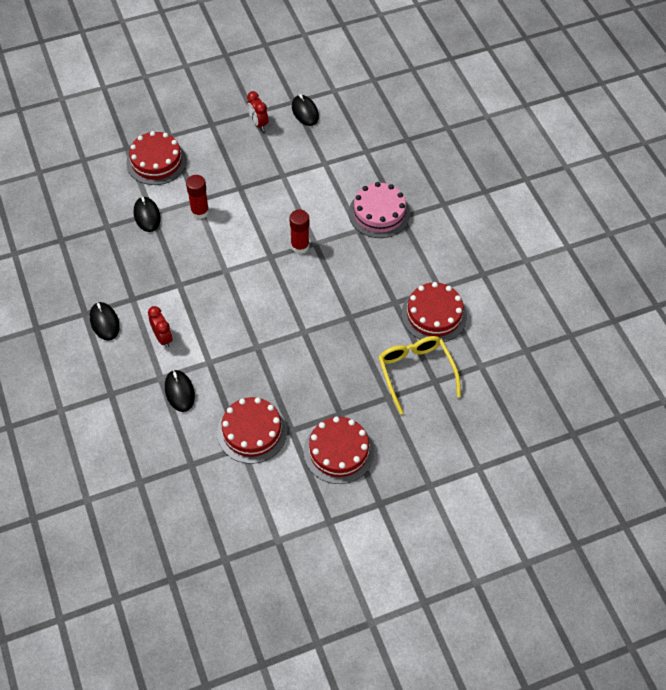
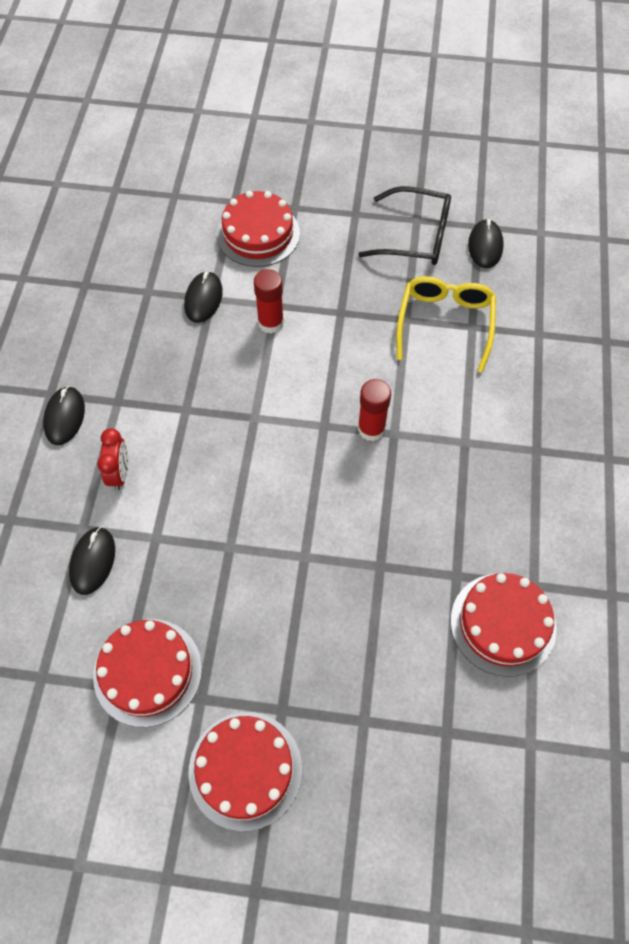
camera: 30 degrees right, 5 degrees up
(258, 123) = (415, 236): red clock -> black glasses
(379, 213) = (507, 431): pink cake -> none
(416, 373) = (426, 703): yellow glasses -> yellow glasses (445, 324)

